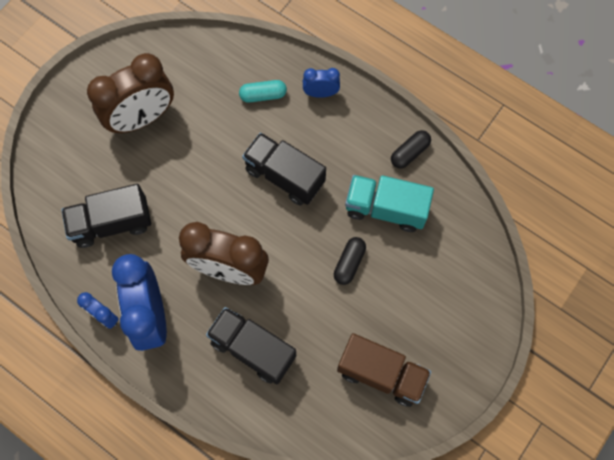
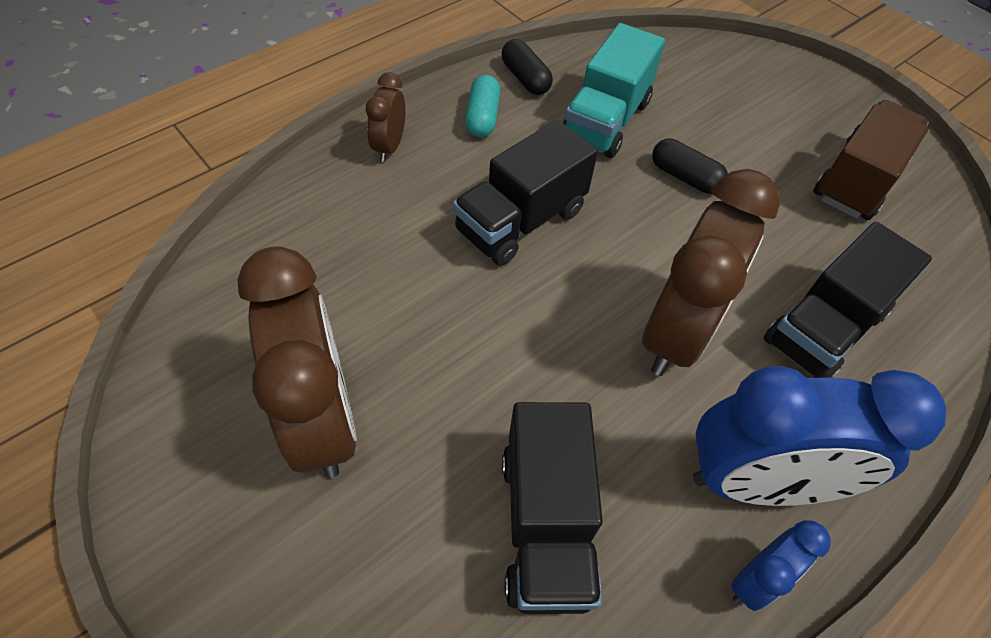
camera: 80 degrees left, 15 degrees down
(263, 95) = (360, 217): turquoise capsule -> turquoise capsule (482, 117)
(320, 93) = (389, 146): blue clock -> brown clock

